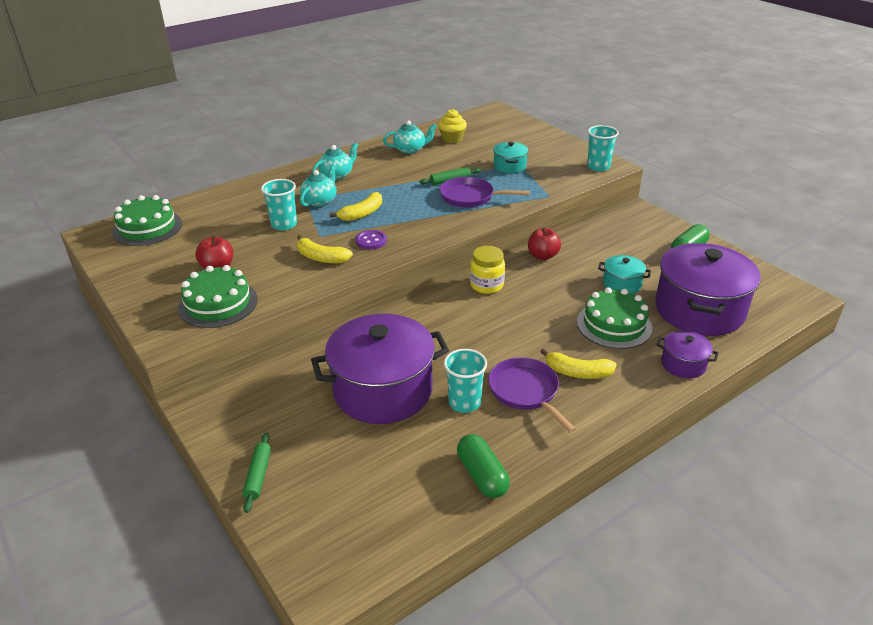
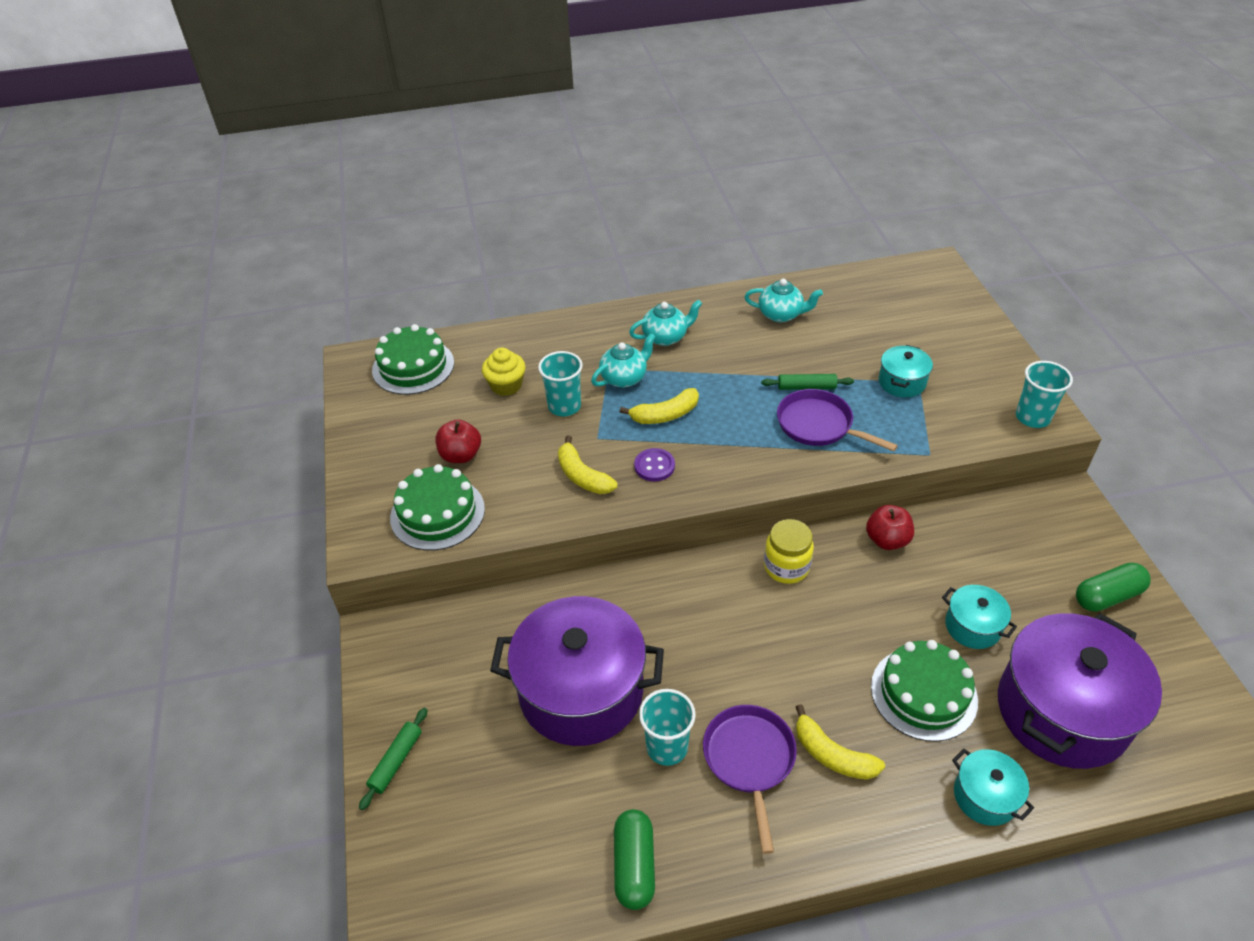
camera: 25 degrees right, 10 degrees up
(452, 139) = (847, 308): yellow cupcake -> yellow cupcake (506, 385)
(683, 364) = (985, 796): purple pot -> turquoise pot

